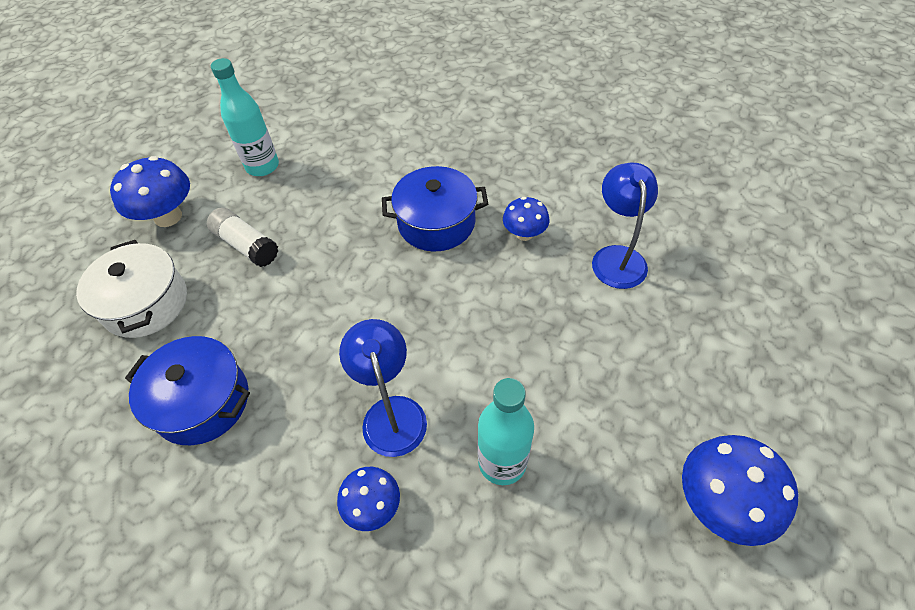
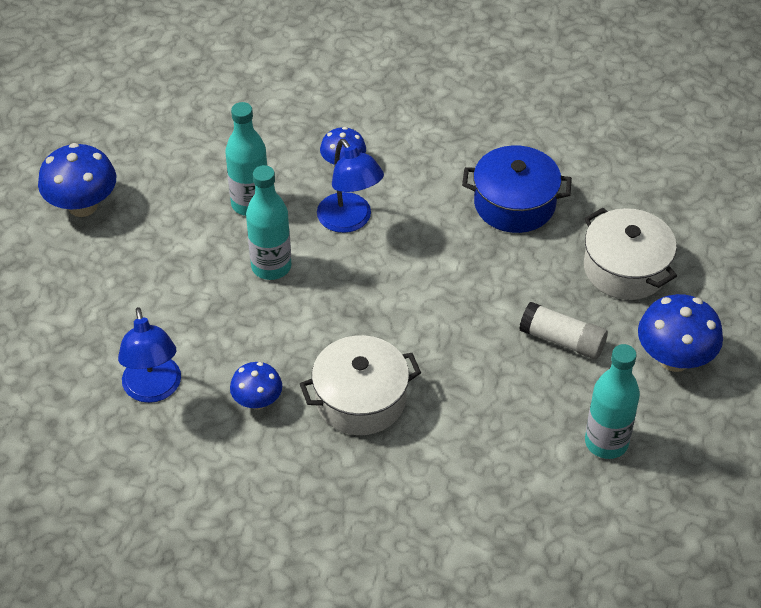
camera: 165 degrees right, 5 degrees down
(436, 223) = (360, 399): blue pot -> white pot
(491, 367) = (271, 266): none -> turquoise bottle

